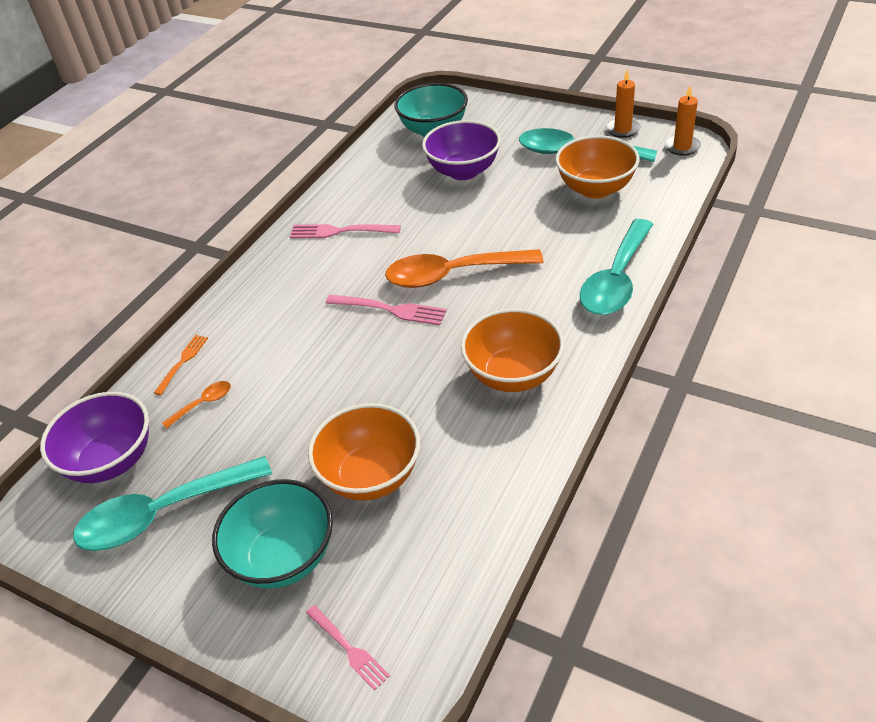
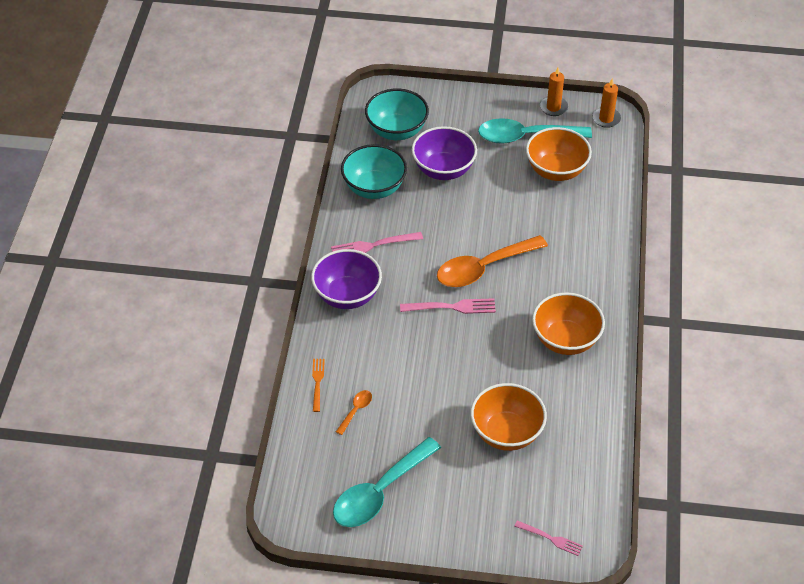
camera: 25 degrees left, 5 degrees up
(111, 461) = (316, 467): purple bowl -> purple bowl (347, 295)
(284, 557) = (479, 498): turquoise bowl -> turquoise bowl (374, 188)
(616, 280) = (604, 250): turquoise spoon -> none

